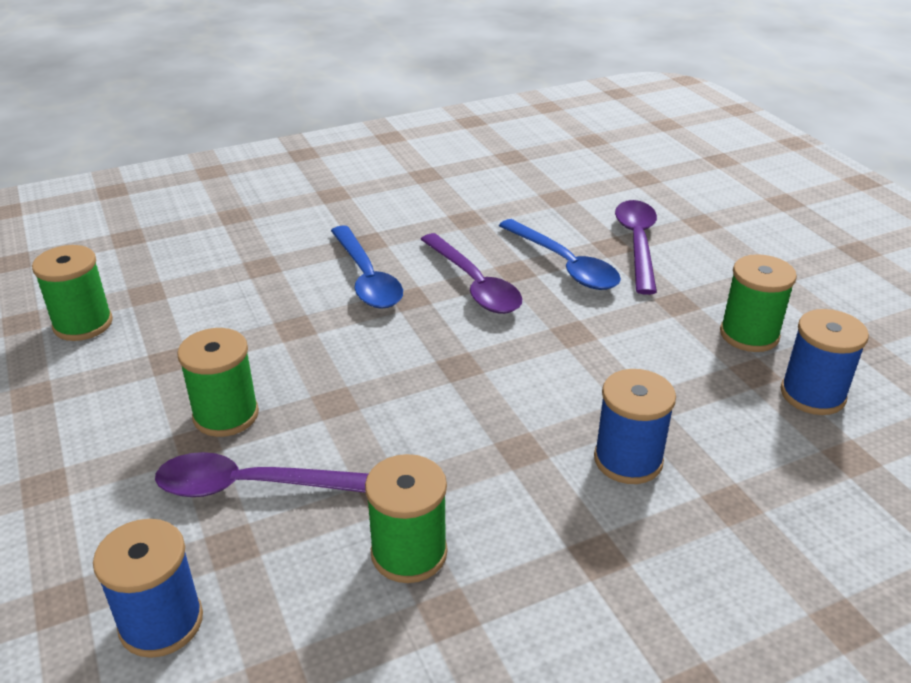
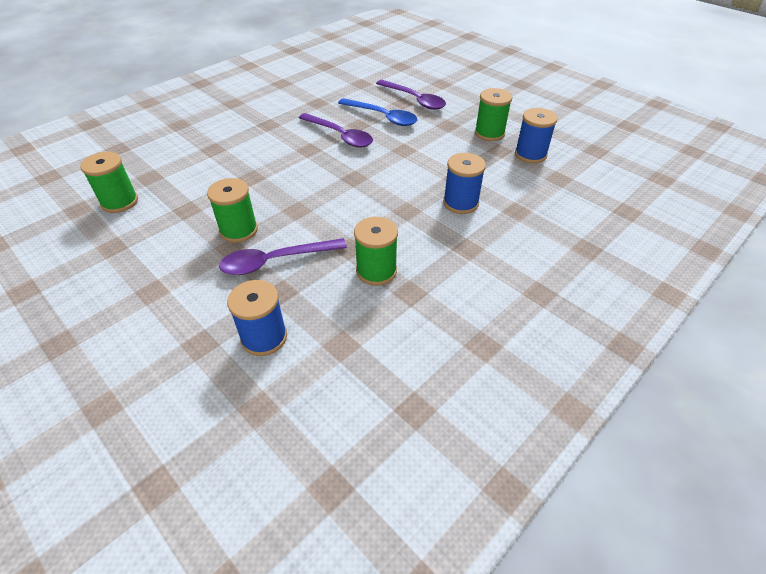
camera: 20 degrees left, 10 degrees up
(366, 278) = (278, 144): blue spoon -> none
(637, 244) = (414, 100): purple spoon -> purple spoon turned 150 degrees clockwise

